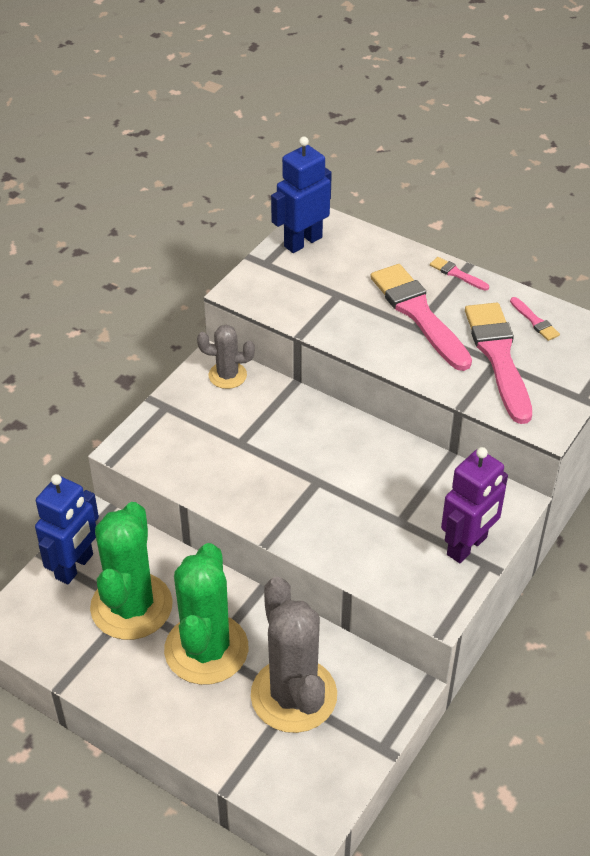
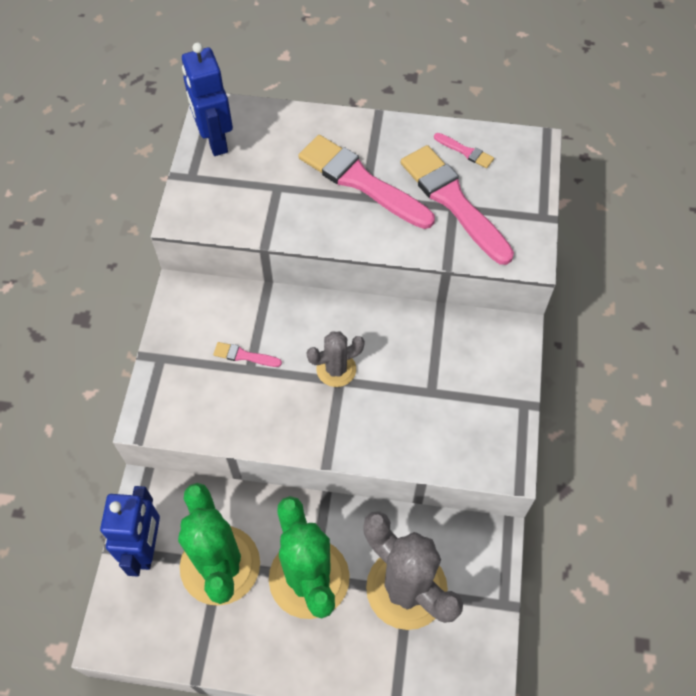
camera: 25 degrees left, 15 degrees up
(227, 375) = (202, 301): grey cactus -> grey cactus (336, 369)
(302, 242) = (215, 140): blue robot -> blue robot turned 45 degrees counterclockwise
(457, 274) = (373, 125): pink brush -> pink brush (244, 355)
(467, 546) = (500, 393): purple robot -> none

